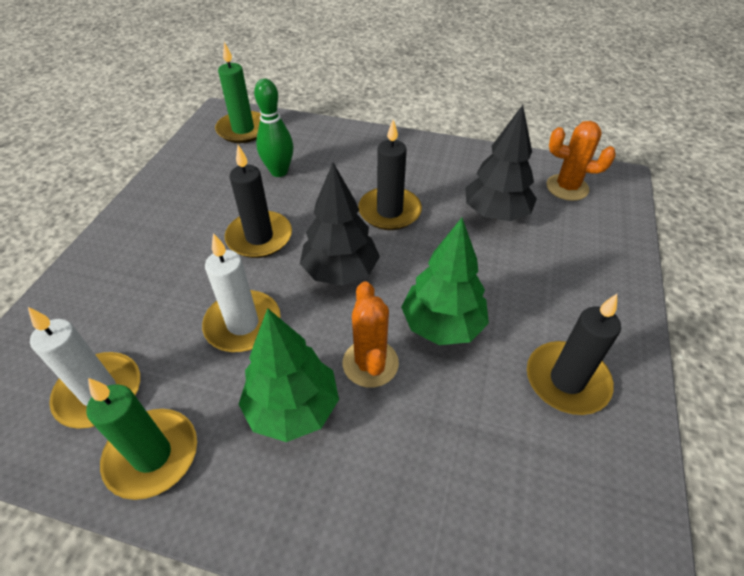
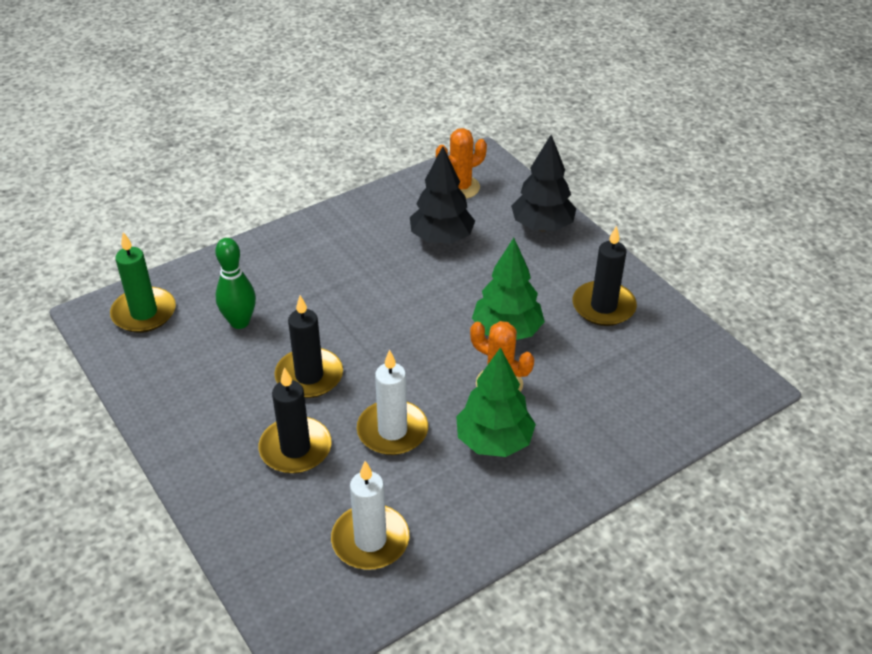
camera: 50 degrees left, 5 degrees down
(152, 455) = (458, 530): green candle -> none
(340, 271) = (401, 351): black tree -> black tree (542, 226)
(389, 211) = (371, 289): black candle -> black candle (295, 448)

